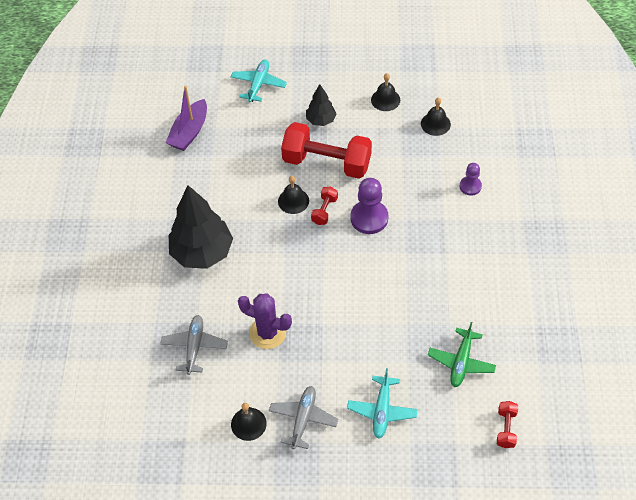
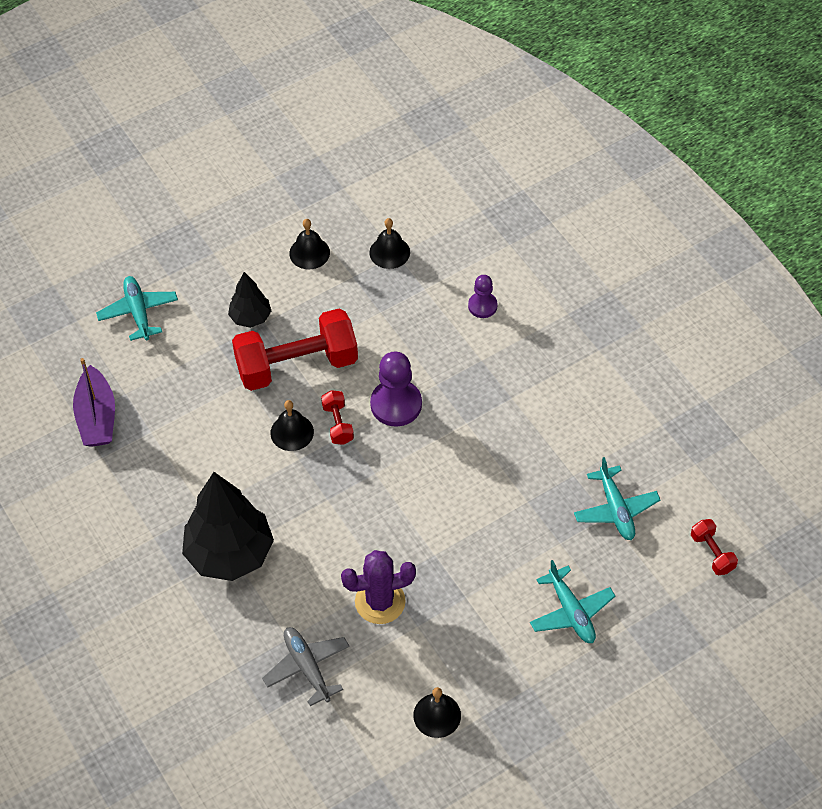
camera: 35 degrees left, 0 degrees up
(303, 419) = (493, 673): grey plane -> none
(461, 362) = (615, 509): green plane -> turquoise plane

